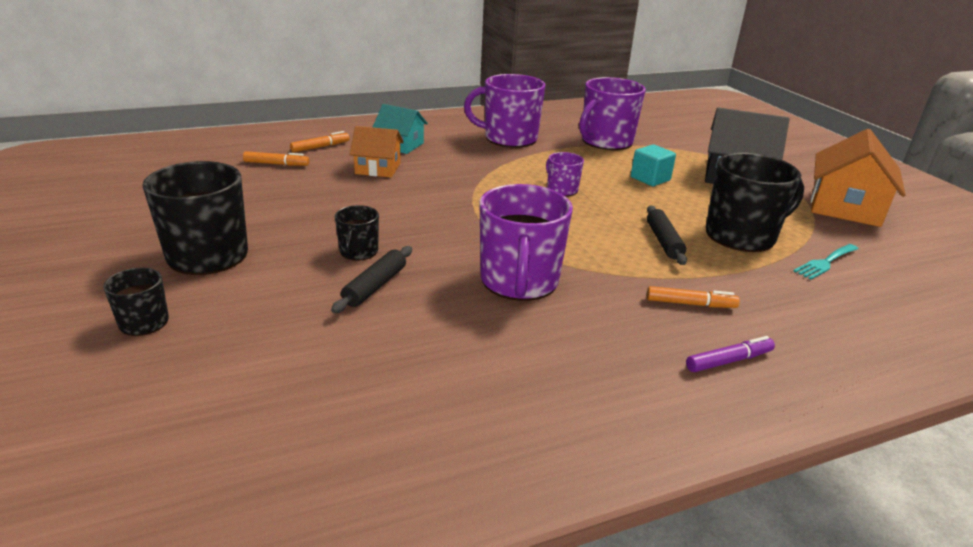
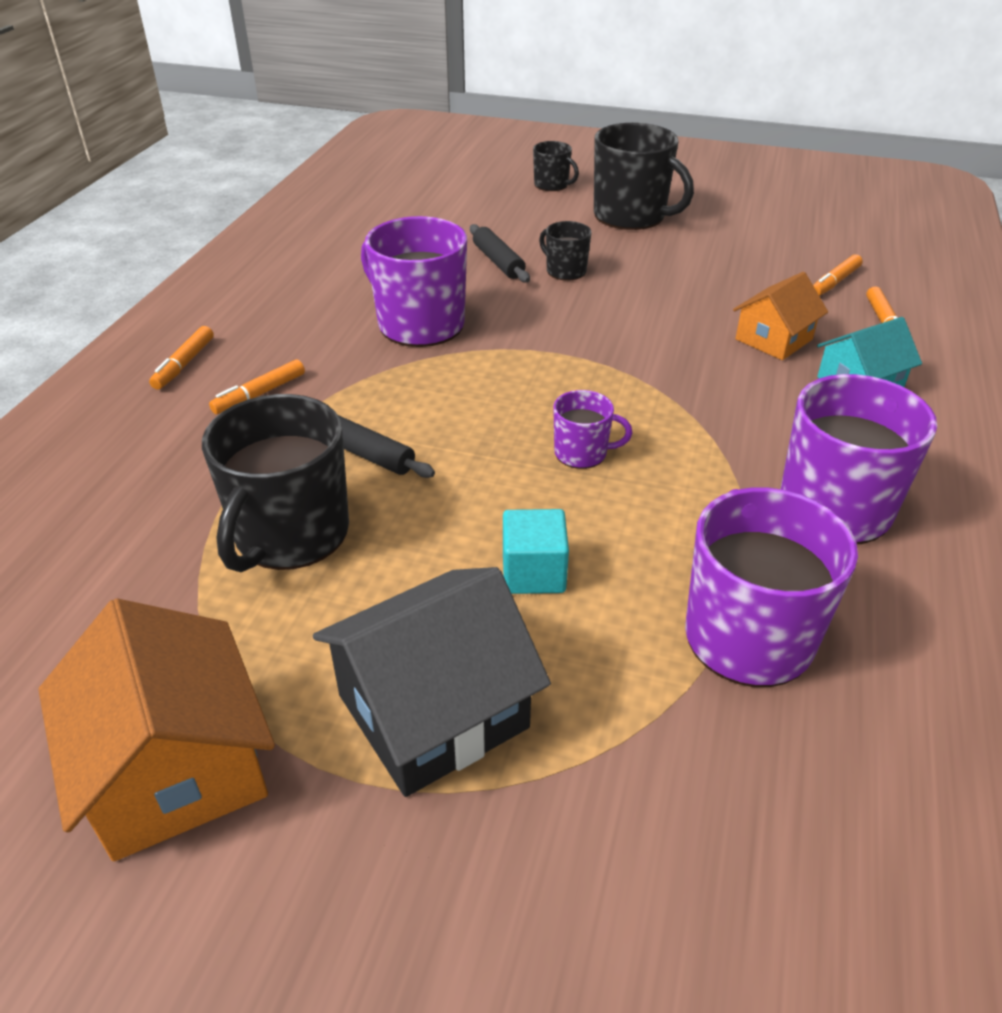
camera: 130 degrees right, 10 degrees up
(729, 361) = (184, 364): purple marker -> orange marker
(825, 262) = (151, 558): turquoise fork -> none

